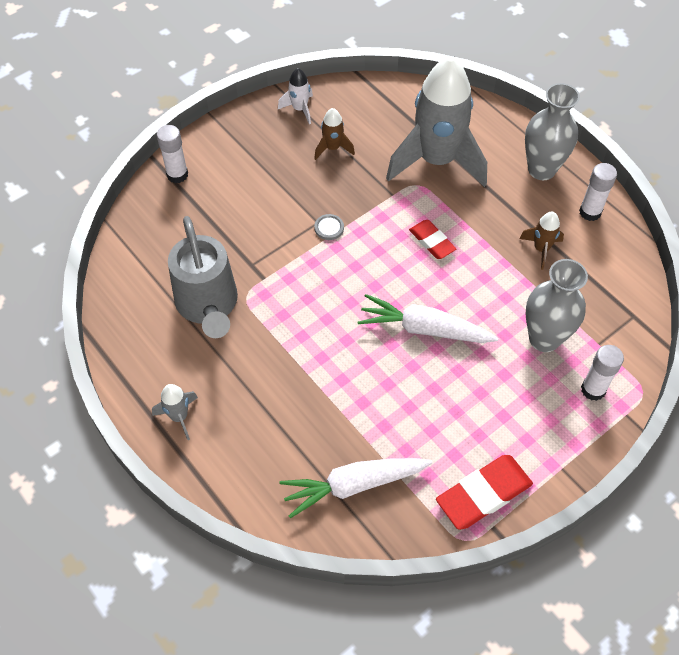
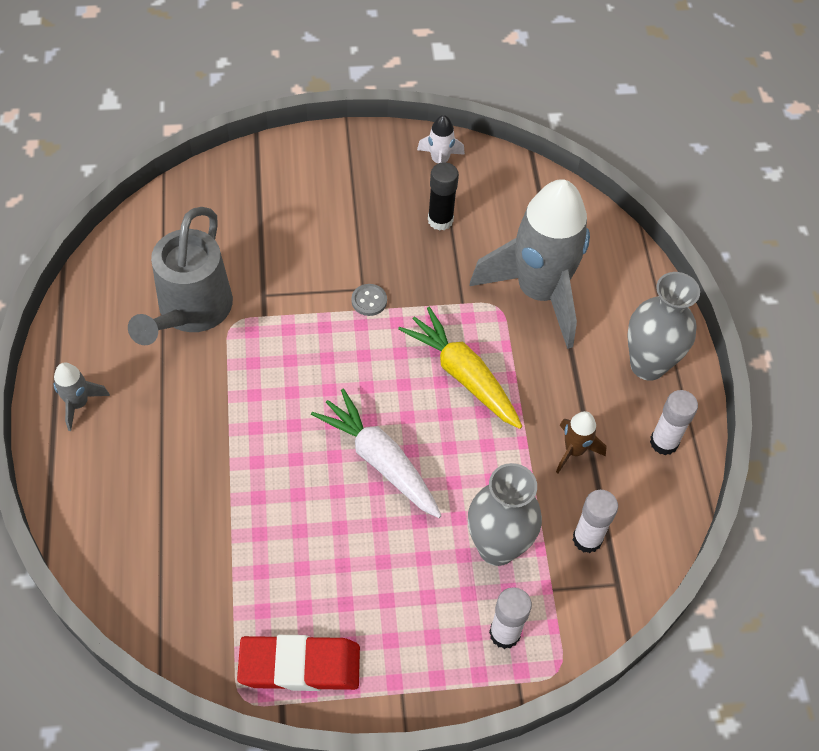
camera: 30 degrees right, 0 degrees up
(177, 175) = (265, 165): white glue stick -> white glue stick (587, 539)
(332, 148) = (440, 220): brown rocket -> black glue stick
(354, 485) = (182, 573): white carrot -> none
(432, 241) = (463, 375): red eraser -> yellow carrot

